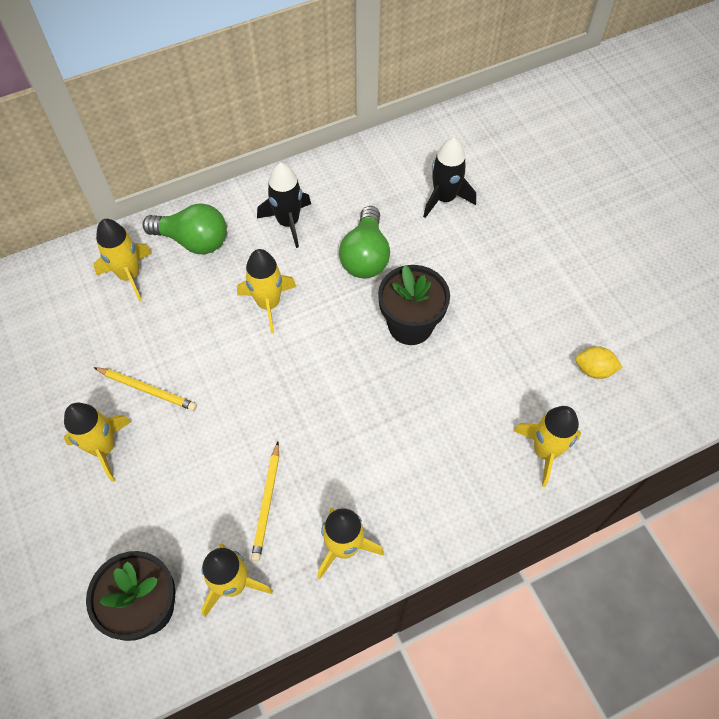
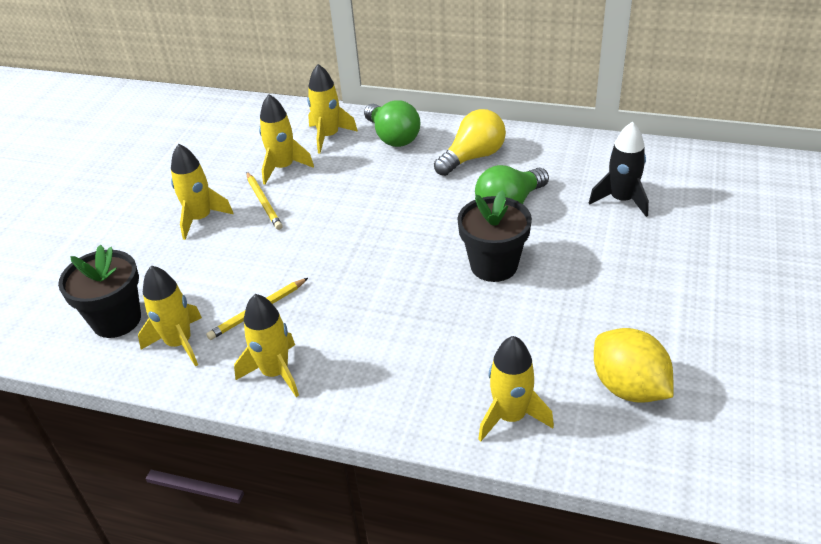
camera: 45 degrees right, 20 degrees down
(268, 304) = (401, 197): yellow rocket -> yellow rocket (283, 167)
(288, 222) = (473, 157): black rocket -> yellow light bulb
(594, 369) = (629, 387): yellow lemon -> yellow lemon, size x1.80

